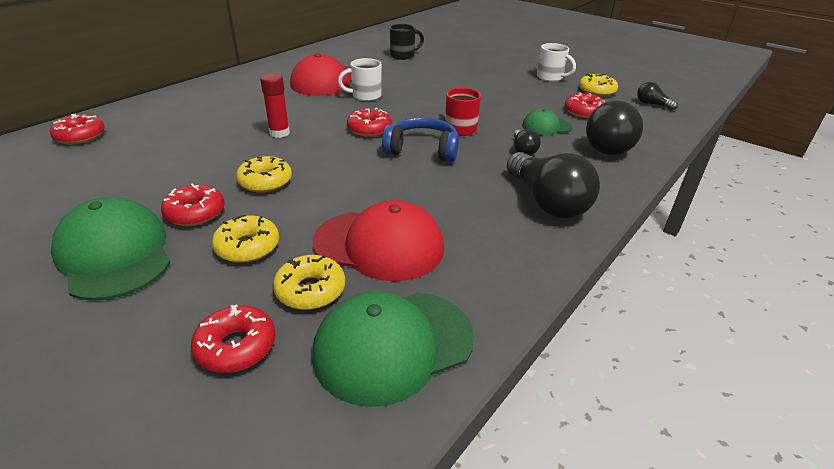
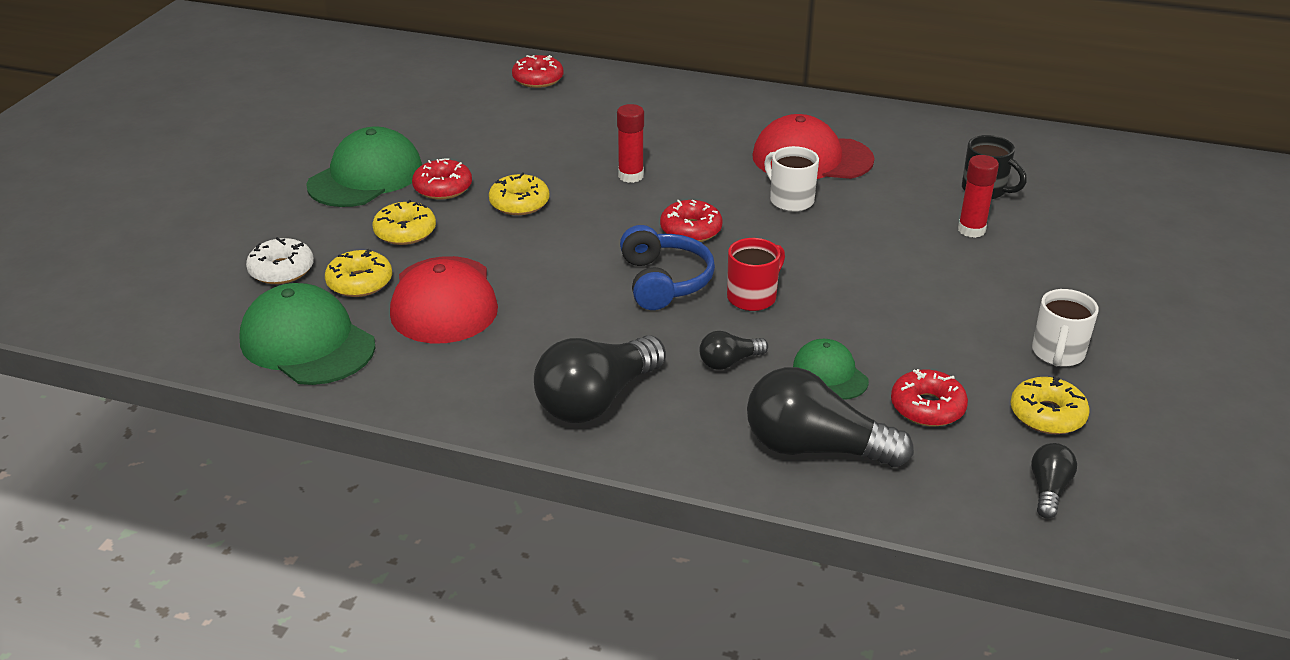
camera: 70 degrees right, 0 degrees up
(236, 346) = (281, 270): red donut -> white donut
(436, 67) = (971, 230): none -> red glue stick

